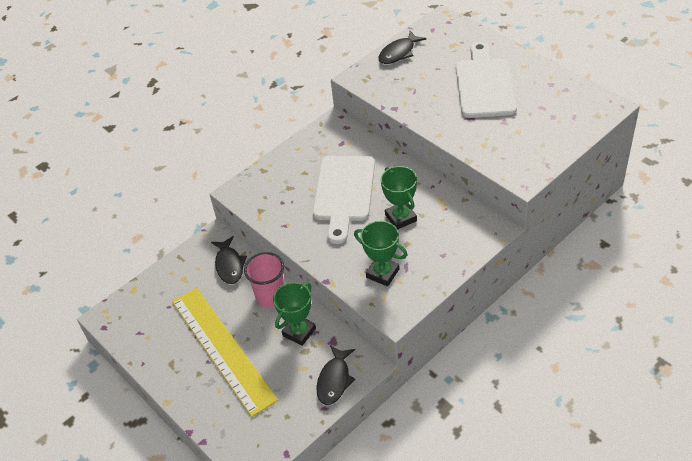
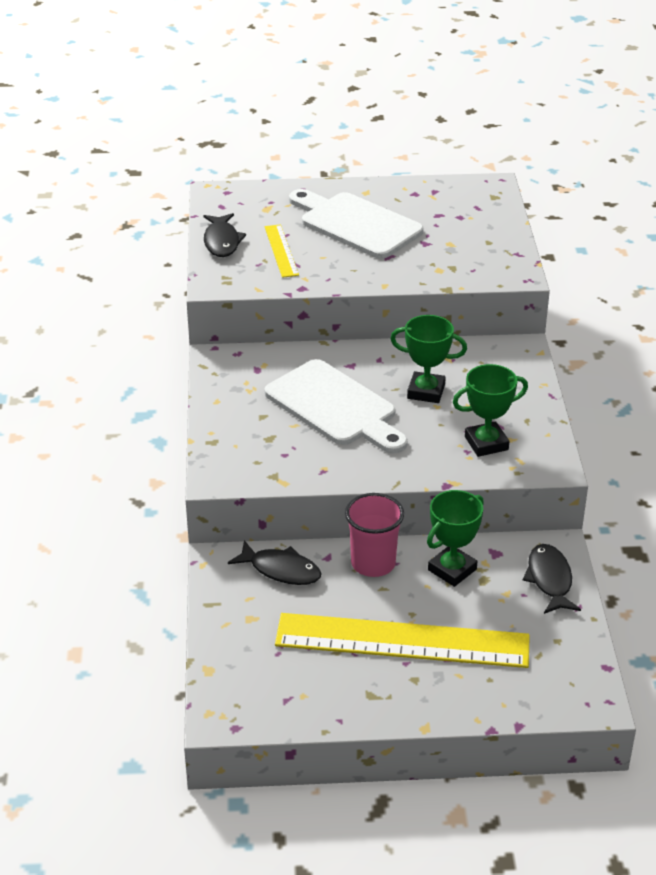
camera: 55 degrees left, 10 degrees down
(299, 332) = (452, 569): green trophy -> green trophy turned 60 degrees clockwise
(334, 380) = (549, 580): black fish -> black fish turned 150 degrees counterclockwise
(419, 77) = (281, 250): none -> yellow ruler

